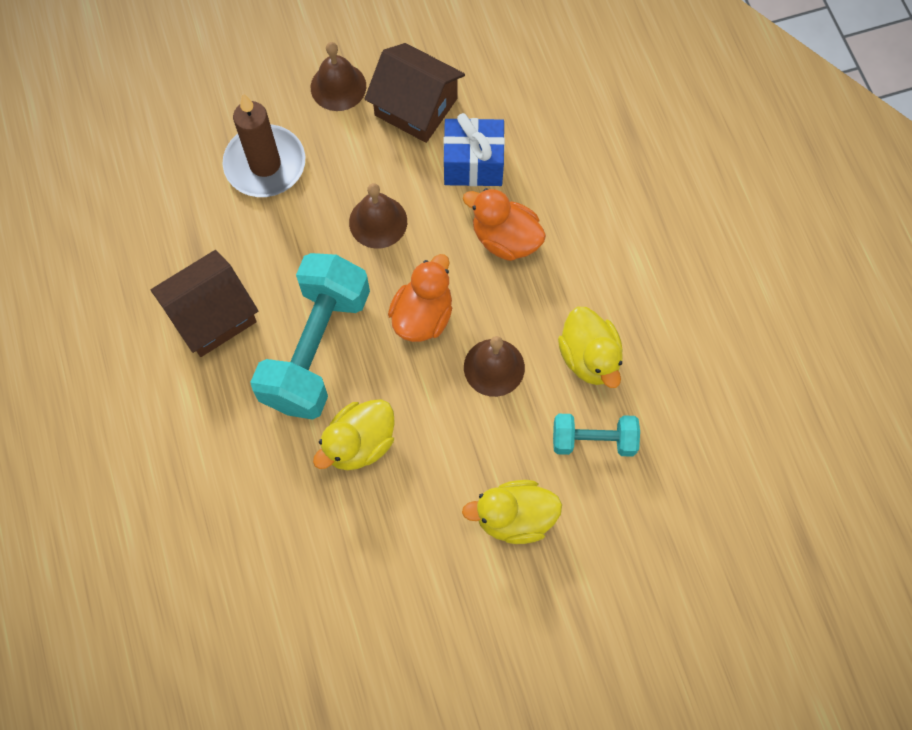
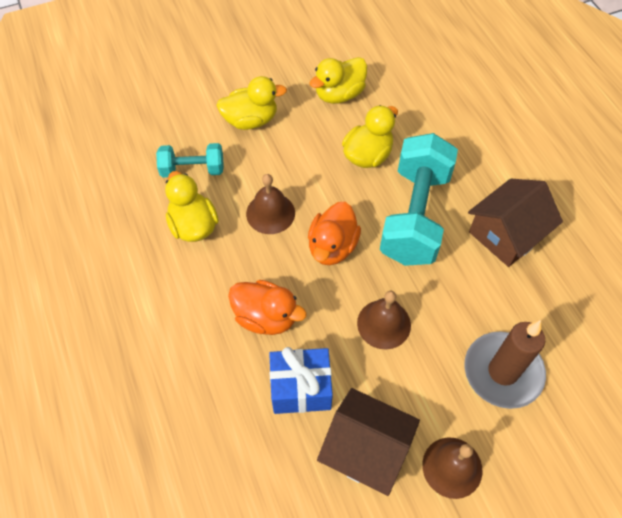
camera: 175 degrees right, 10 degrees down
(383, 555) = (339, 94): none -> yellow duck

